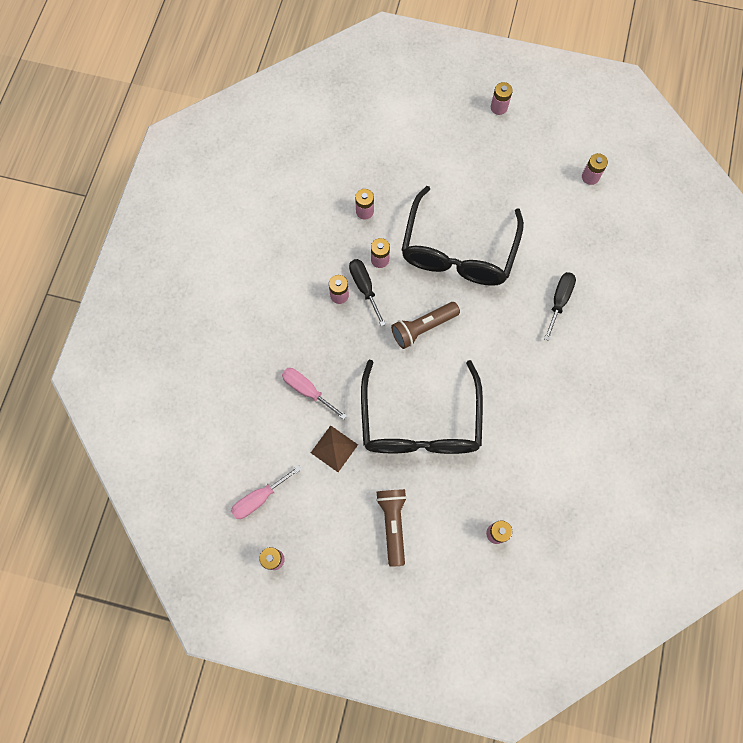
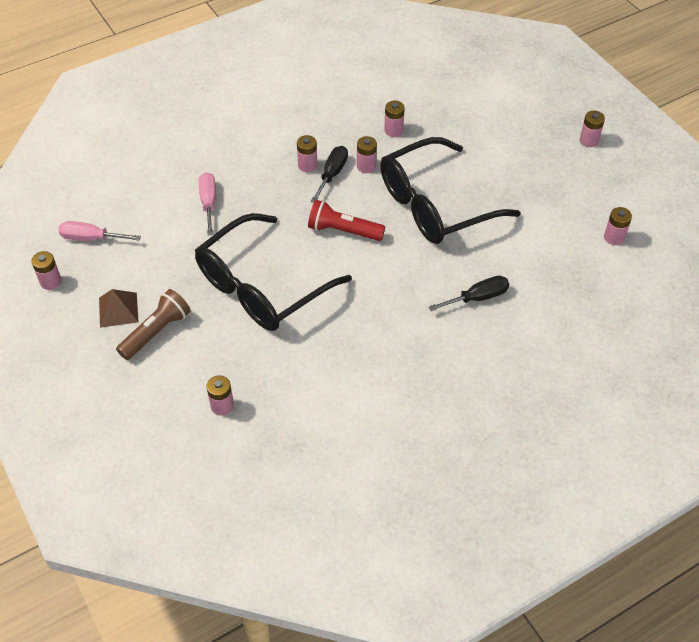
camera: 45 degrees right, 20 degrees down
(334, 448) = (179, 251): brown pyramid -> brown pyramid (118, 309)
(423, 327) = (343, 231): brown flashlight -> red flashlight

